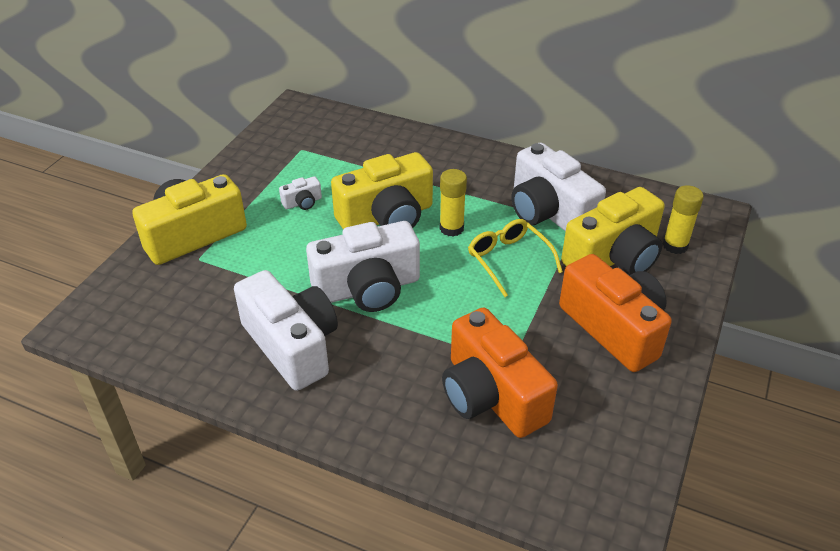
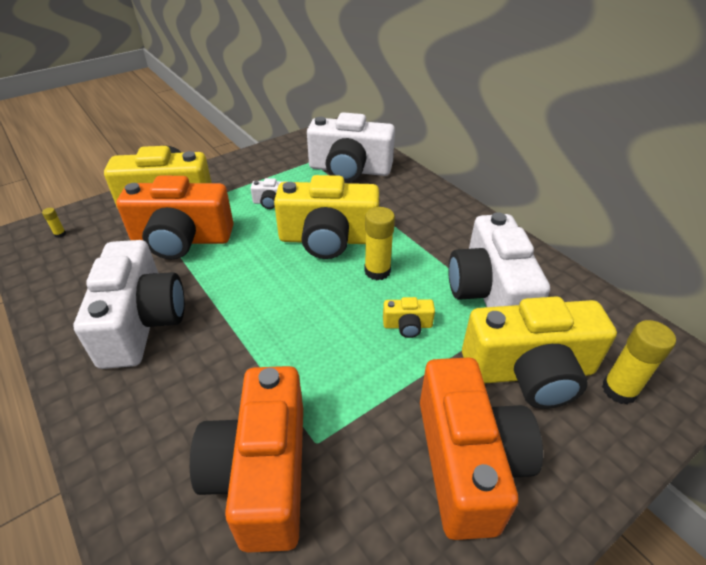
camera: 30 degrees right, 0 degrees up
(116, 309) = (60, 234): none -> yellow glue stick
(251, 267) = (182, 239): none -> orange camera
(367, 288) = (252, 297): white camera -> white camera (349, 169)
(508, 260) = (407, 325): yellow glasses -> yellow camera

